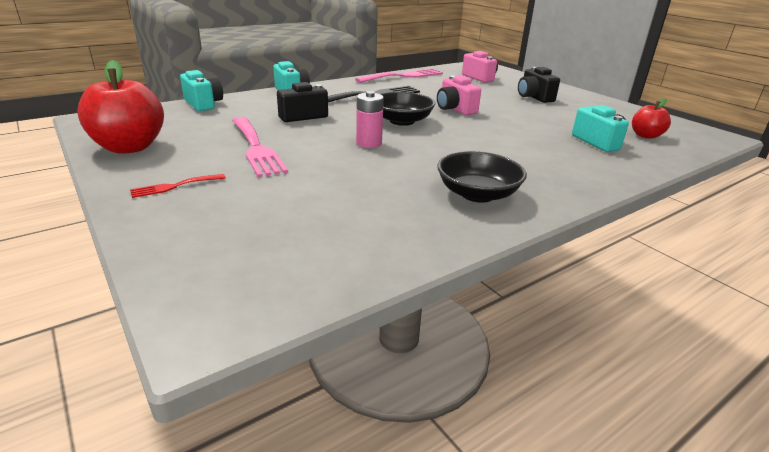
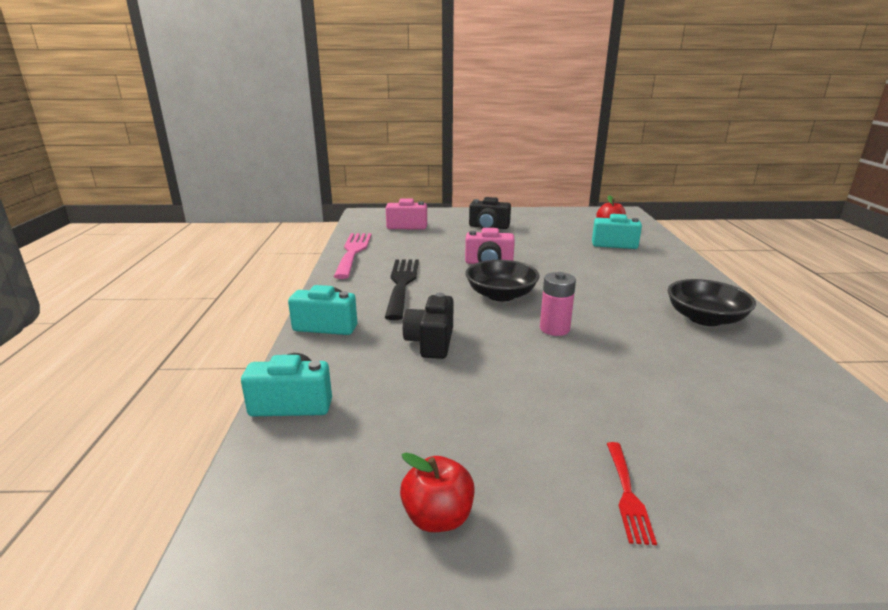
camera: 55 degrees left, 5 degrees down
(129, 147) = (438, 517): red apple -> red apple, size x0.54
(256, 148) = (523, 399): pink fork -> none

